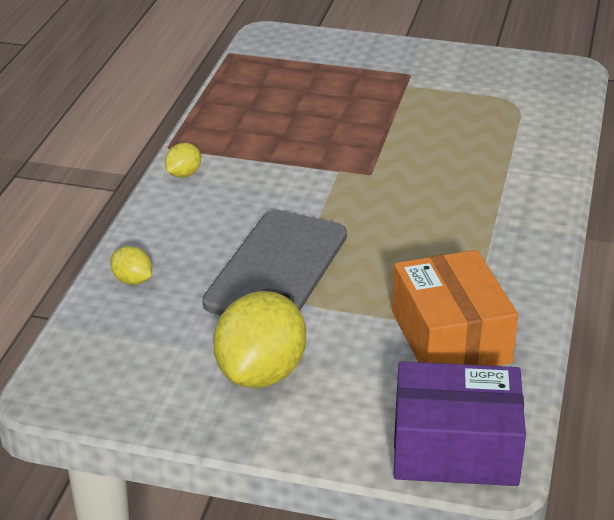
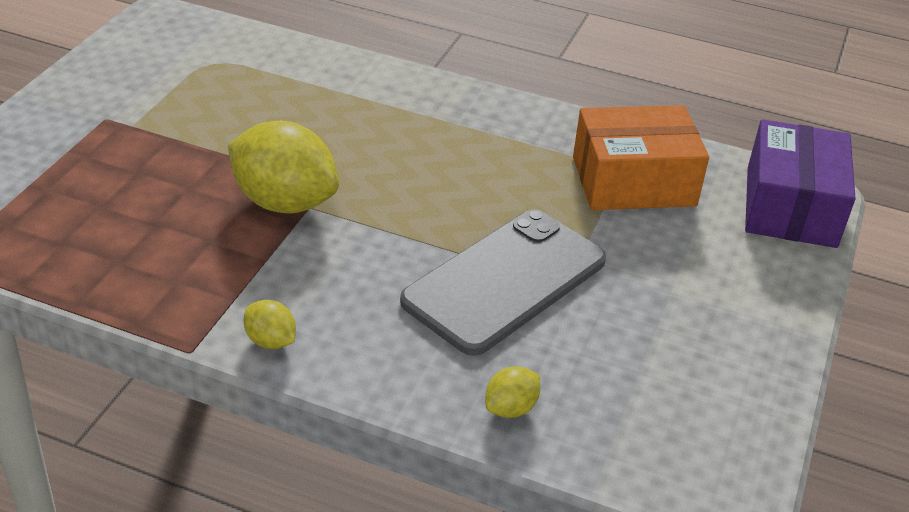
camera: 85 degrees left, 5 degrees up
(261, 373) = (691, 315): yellow lemon -> yellow lemon (284, 202)
(277, 269) = (505, 281): grey phone -> grey phone turned 75 degrees counterclockwise

